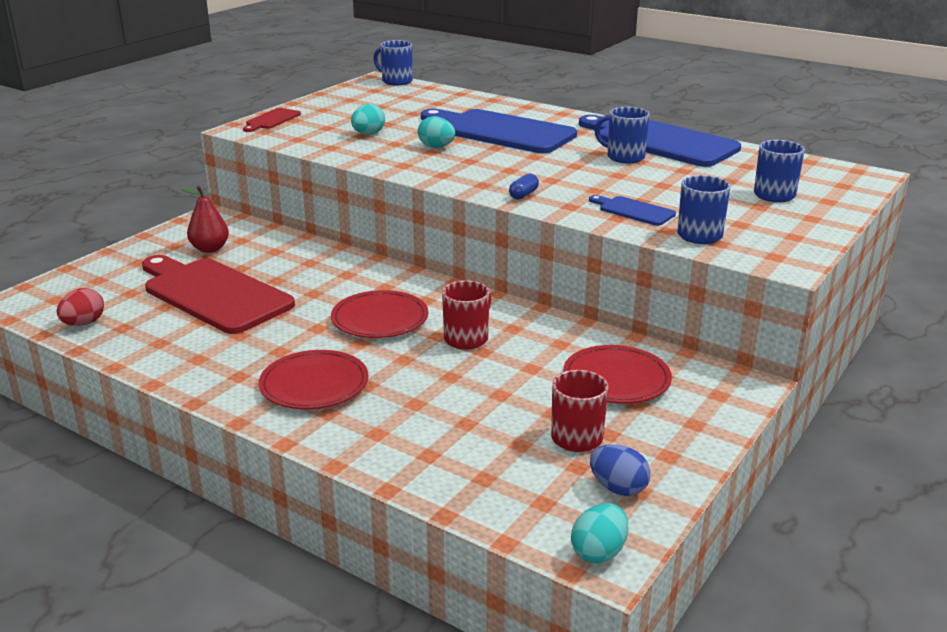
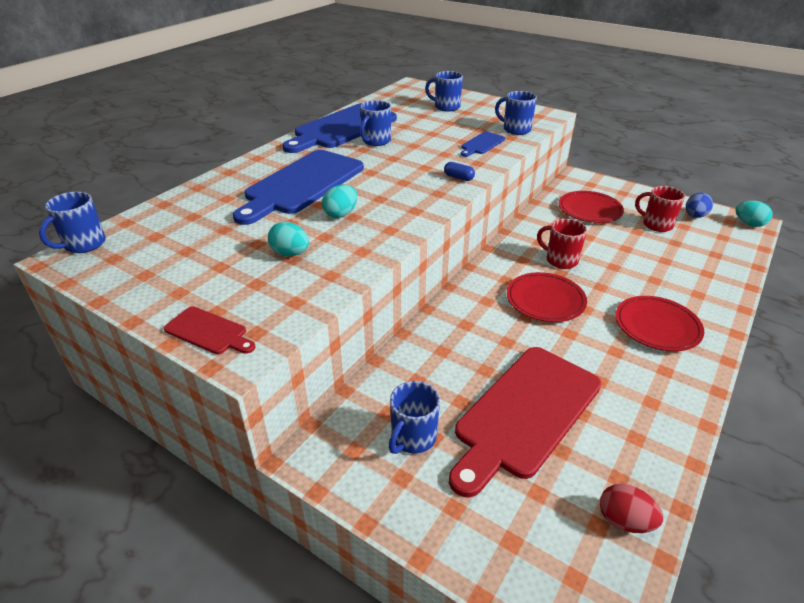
camera: 90 degrees left, 10 degrees up
(210, 249) = (412, 438): red pear -> blue mug

